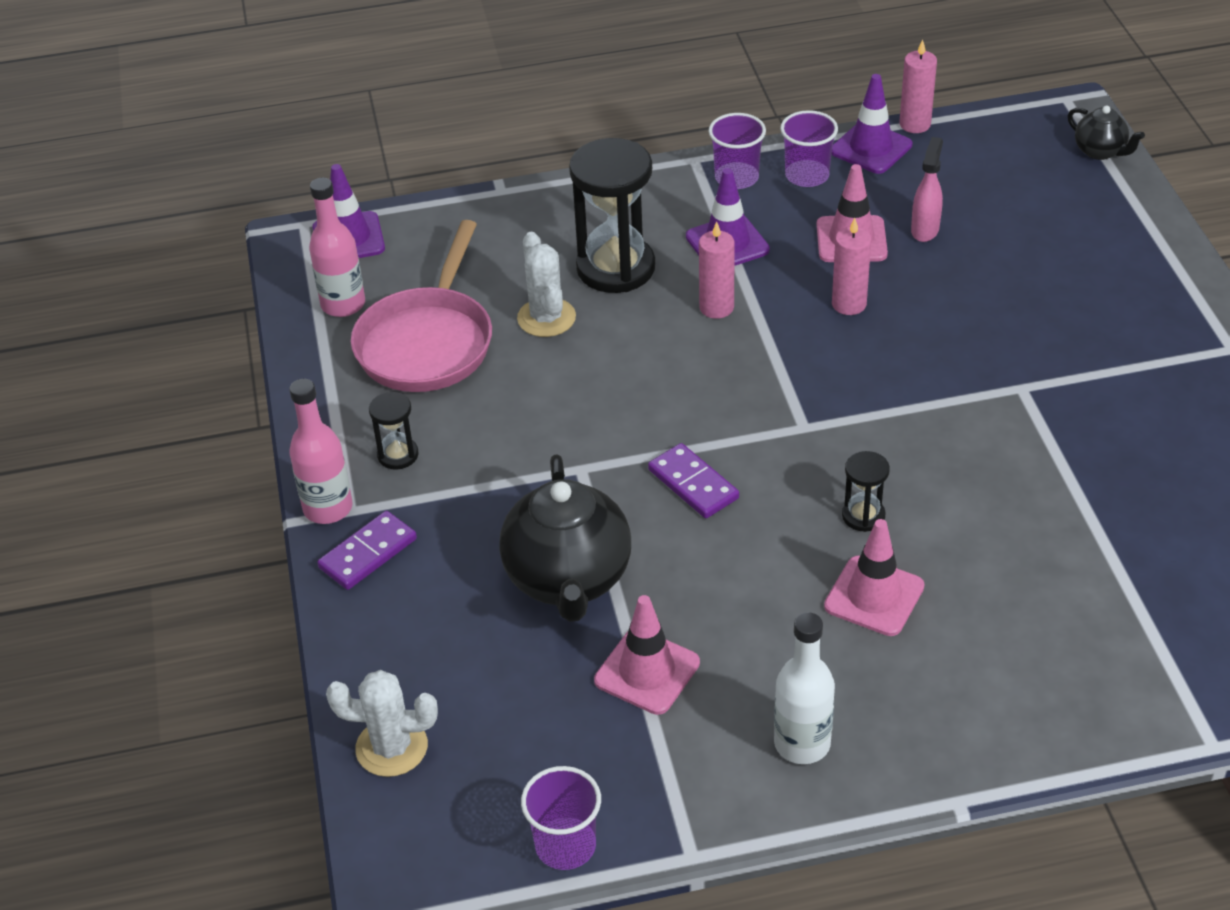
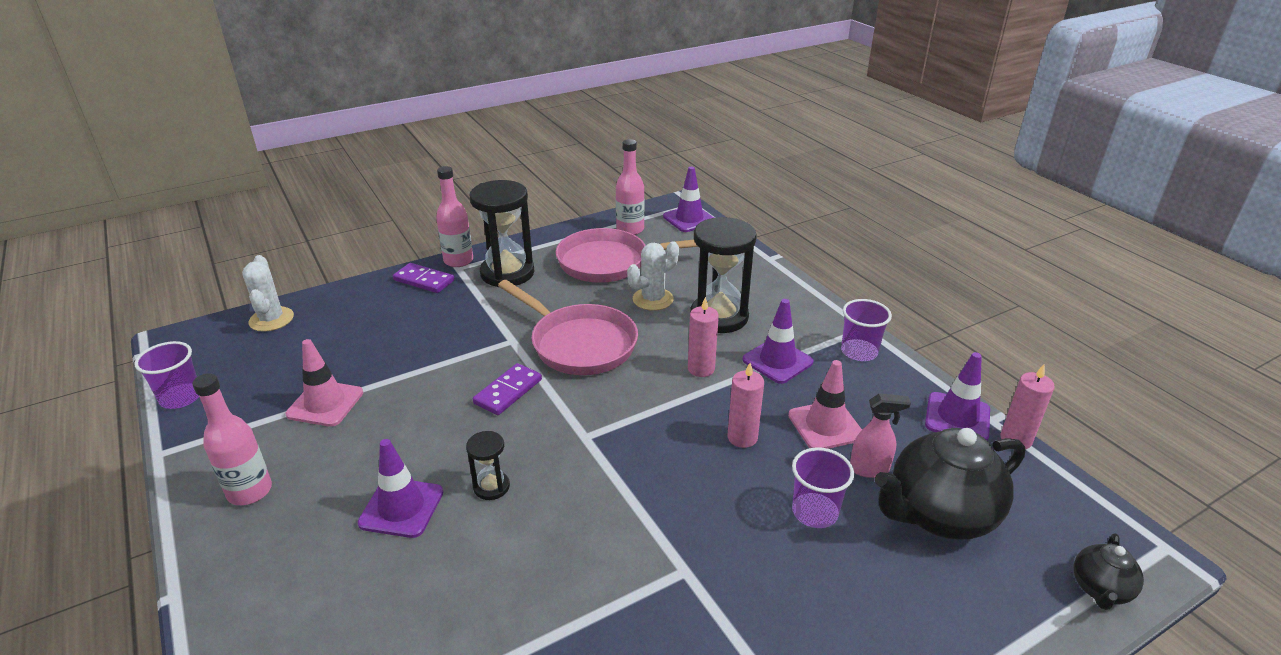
camera: 70 degrees right, 10 degrees down
(398, 455) = (507, 273): black hourglass -> black hourglass, size x2.10
(568, 580) = (408, 355): black teapot -> black teapot (939, 515)
(618, 404) = (579, 344): none -> pink pan
(802, 743) = (250, 491): white bottle -> pink bottle
(807, 175) = (890, 387): purple cup -> purple cup (814, 512)
(874, 596) = (401, 508): pink traffic cone -> purple traffic cone

